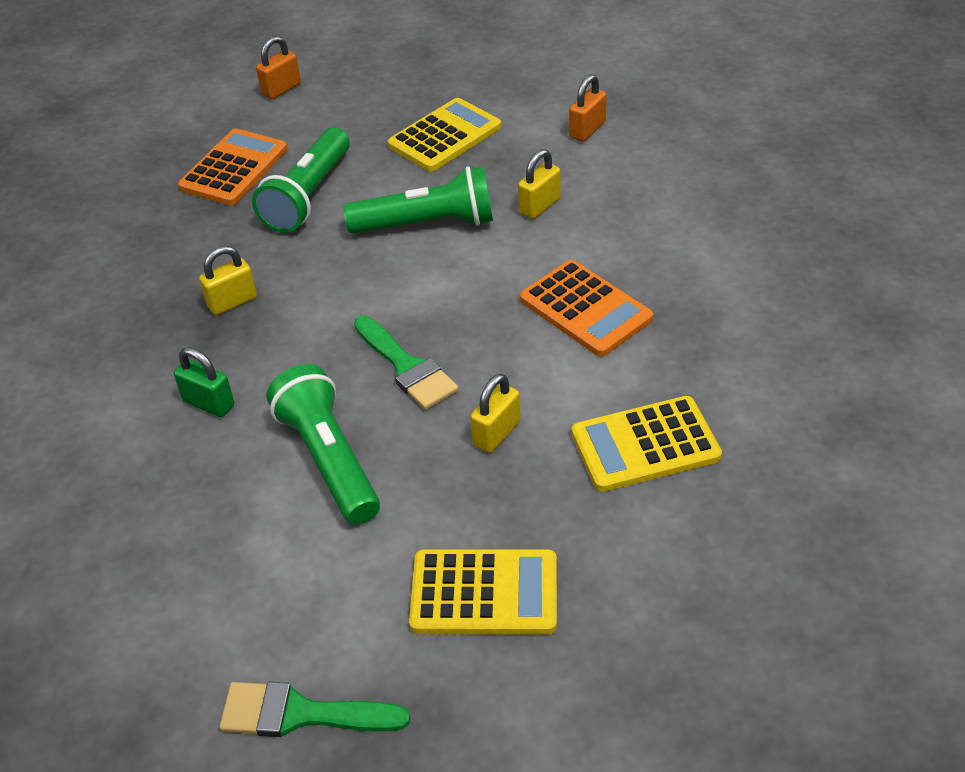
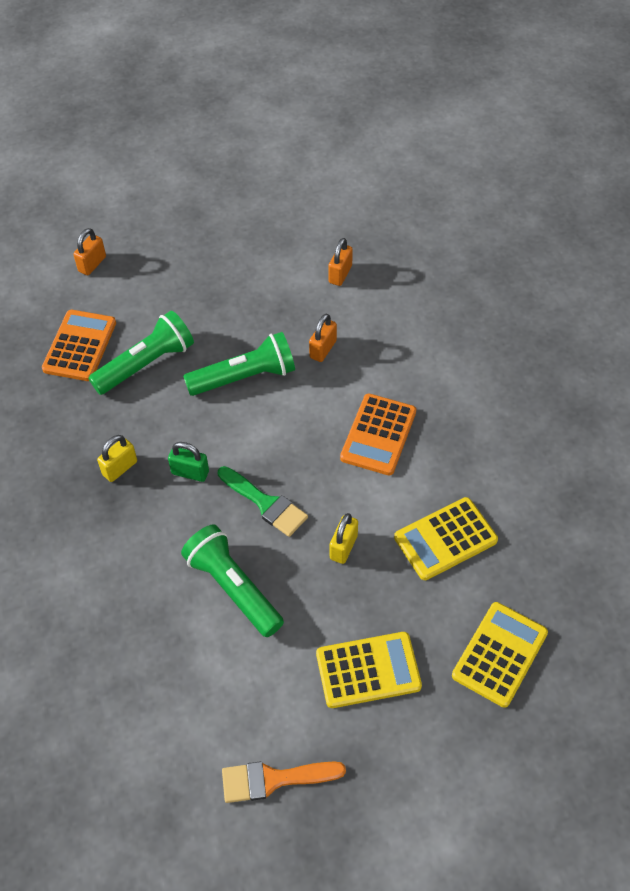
camera: 15 degrees left, 10 degrees up
(209, 403) = (132, 557): green padlock -> green padlock (190, 472)
(301, 713) = (274, 779): green brush -> orange brush
(308, 196) = (146, 364): green flashlight -> green flashlight turned 135 degrees counterclockwise
(445, 136) = (234, 294): yellow calculator -> yellow calculator (499, 654)
(539, 206) = (323, 349): yellow padlock -> orange padlock
(585, 309) = (378, 435): orange calculator -> orange calculator turned 75 degrees clockwise

